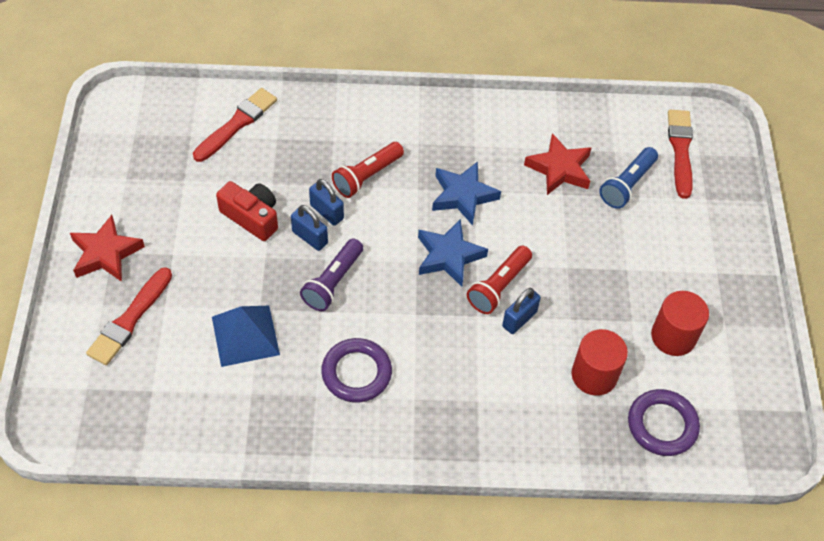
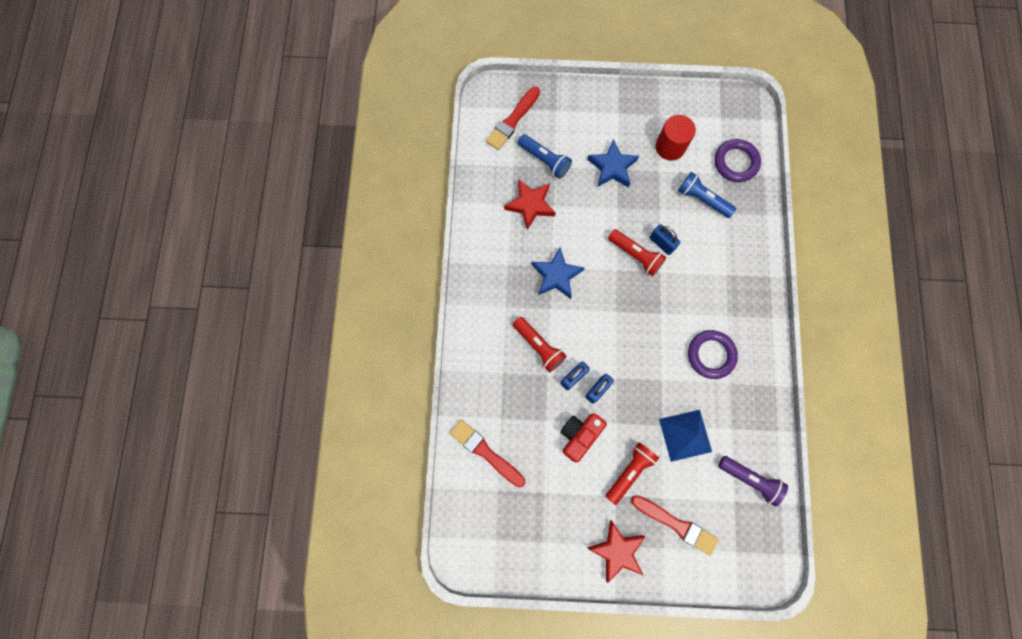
camera: 85 degrees left, 20 degrees up
(202, 270) = (629, 471): none -> red flashlight
(333, 282) = (637, 372): purple flashlight -> purple flashlight (749, 479)
(449, 256) = (611, 288): blue star -> blue star (612, 167)
(594, 375) = (702, 199): red cylinder -> blue flashlight
(680, 150) = (513, 120): red brush -> red brush turned 60 degrees counterclockwise

